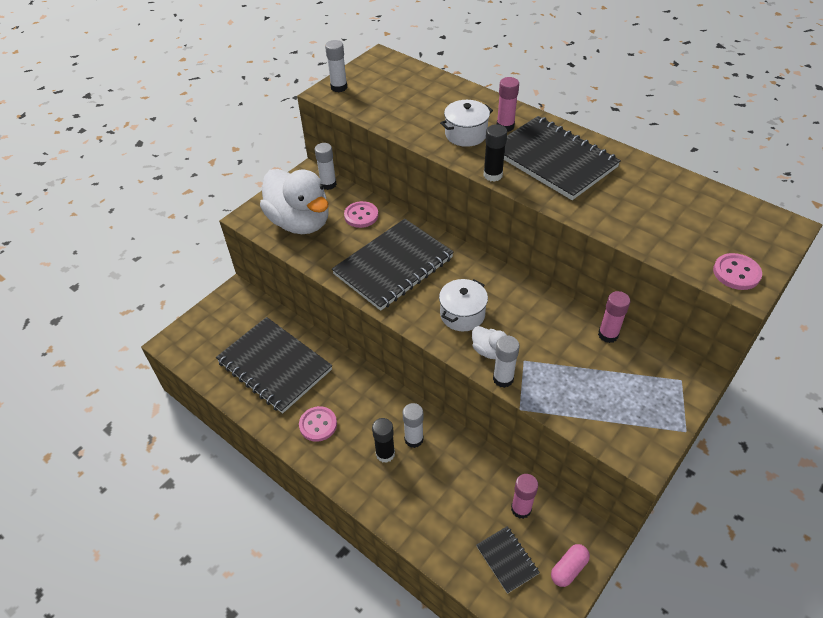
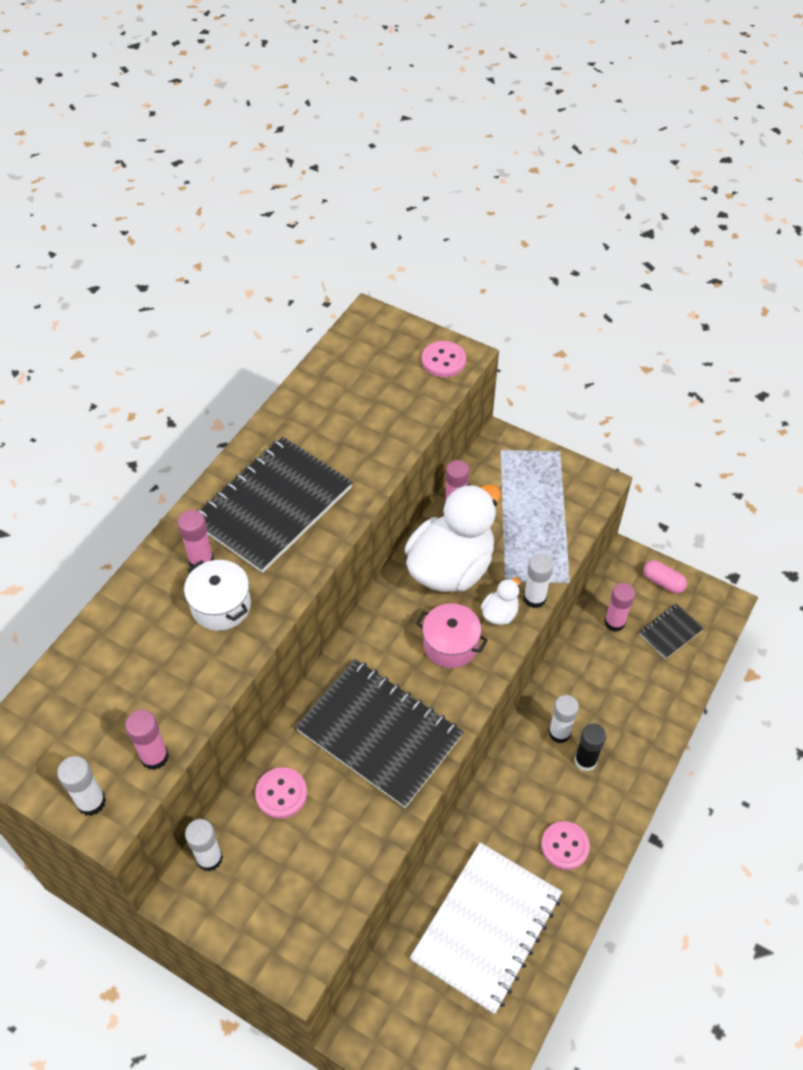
camera: 100 degrees left, 5 degrees up
(274, 366) = (487, 927): black notebook -> white notebook
(300, 222) = (302, 881): white duck -> white duck (451, 567)
(360, 108) = (154, 757): none -> pink glue stick
(462, 314) = (450, 645): white pot -> pink pot
(493, 175) = (309, 569): black glue stick -> none

